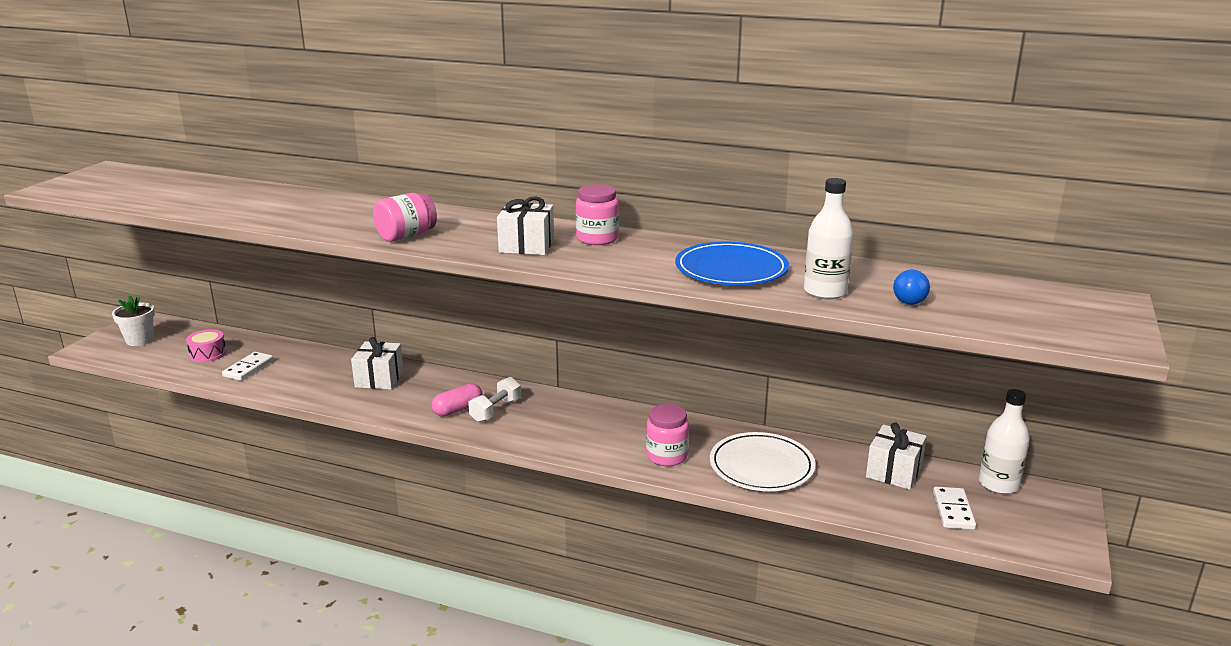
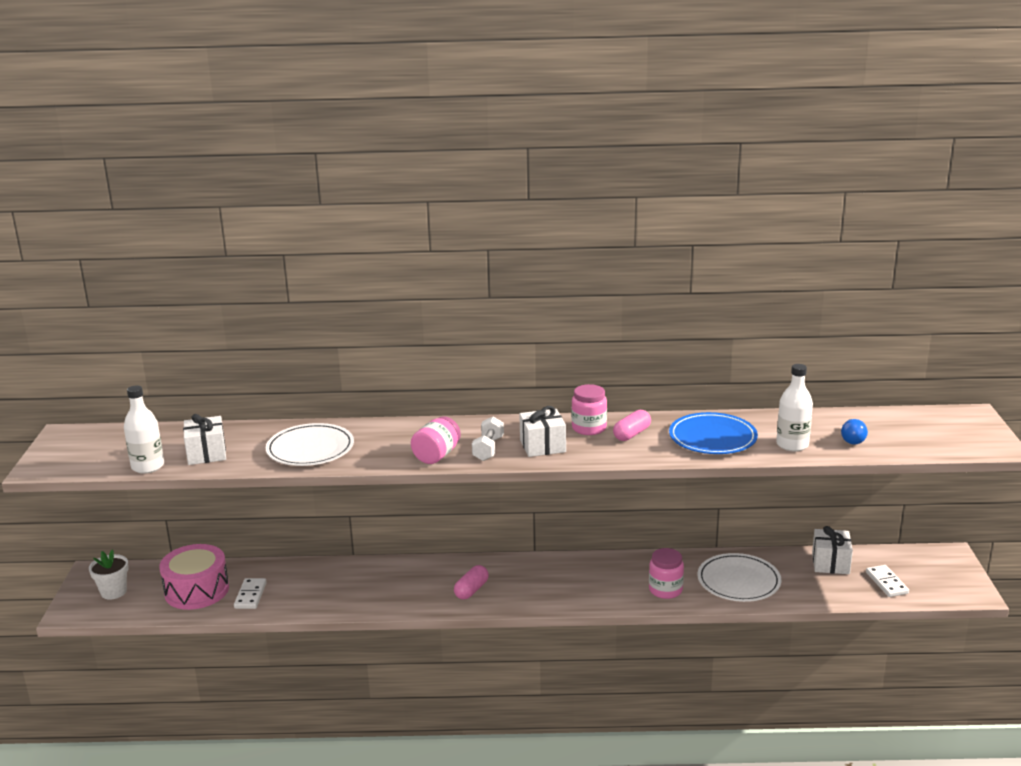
camera: 20 degrees left, 0 degrees up
(208, 354) = (197, 590): pink drum -> pink drum, size x1.89
(294, 212) = (310, 449): none -> white plate
(379, 379) = (379, 578): white gift -> white gift (206, 453)
(495, 410) = (503, 584): white dumbbell -> white dumbbell (488, 449)
(639, 251) = (632, 434): none -> pink capsule
(998, 484) = (903, 555): white bottle -> white bottle (148, 466)

